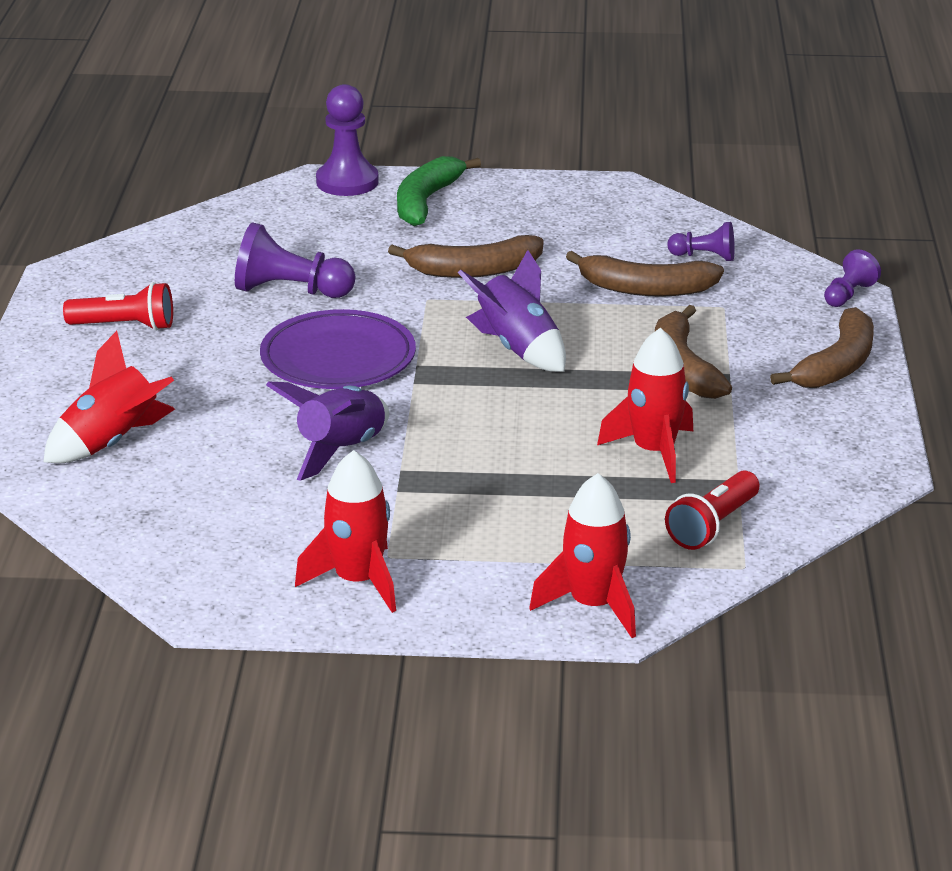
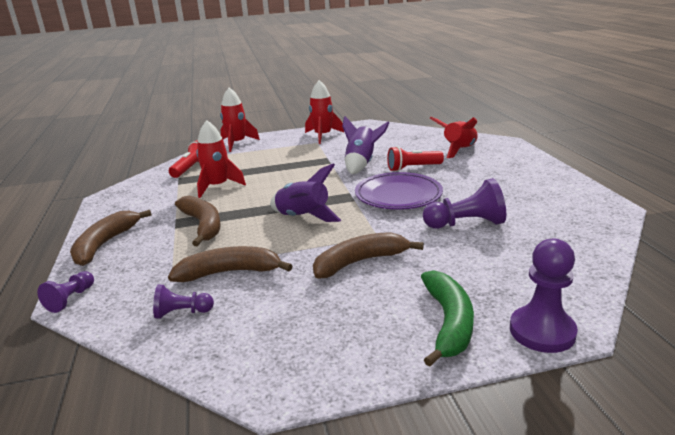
camera: 165 degrees right, 5 degrees down
(125, 326) = (528, 189): red flashlight -> red flashlight (413, 168)

